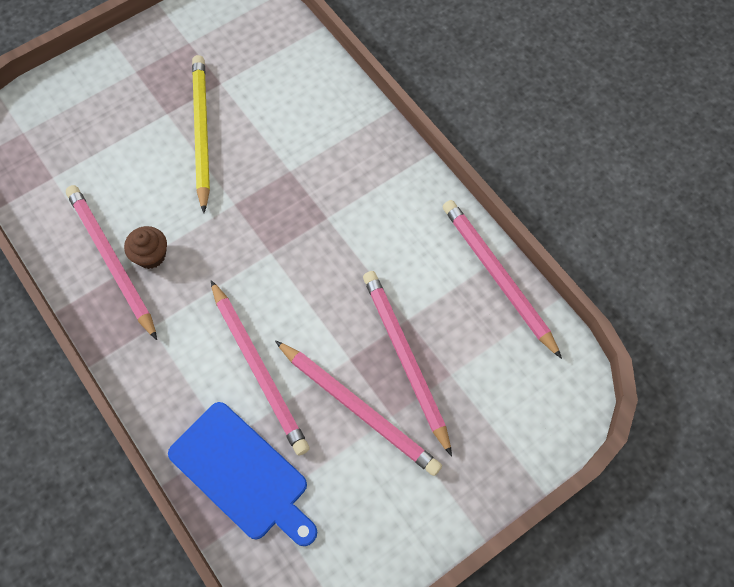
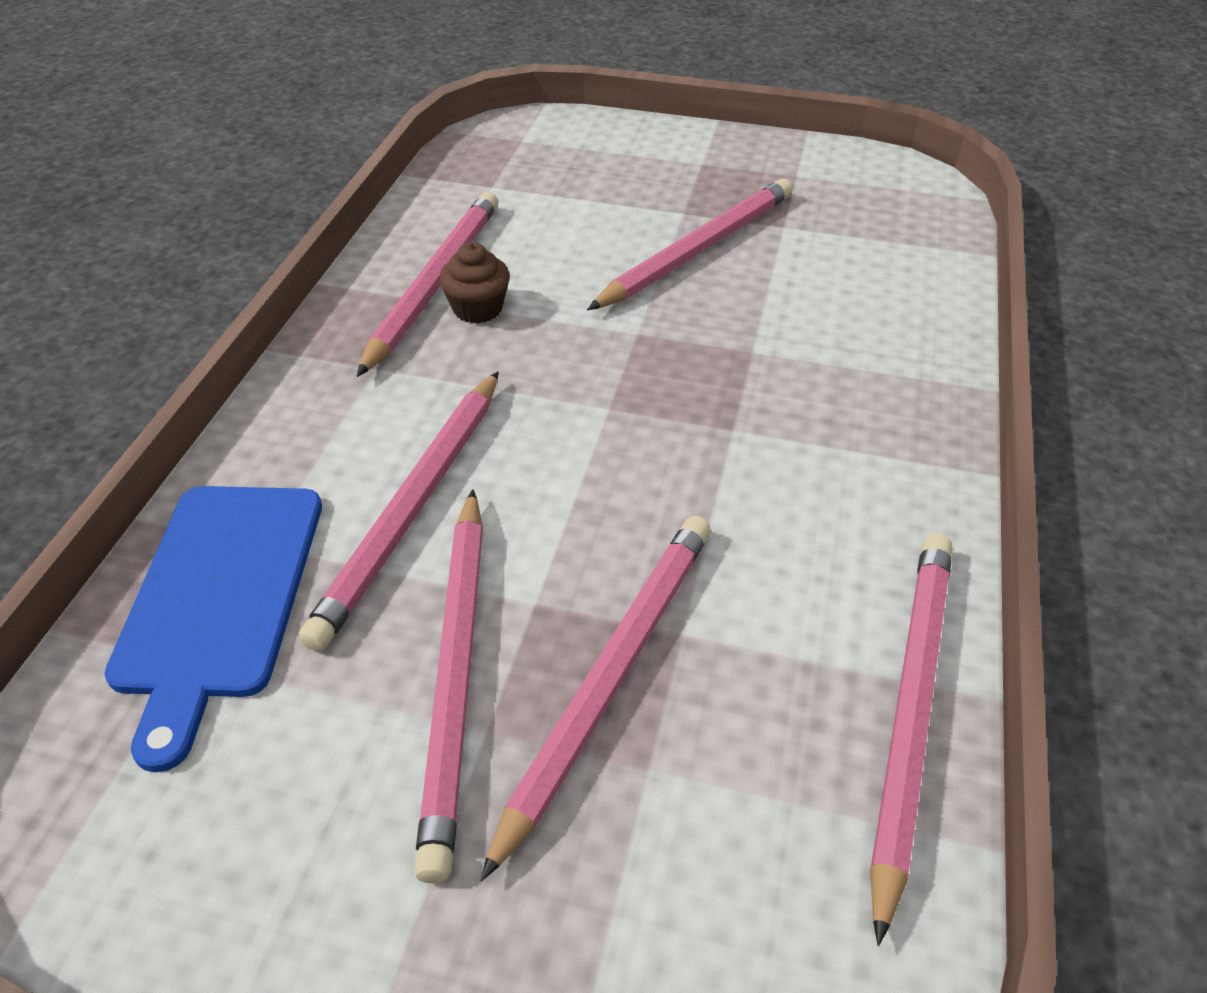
camera: 50 degrees right, 20 degrees down
(202, 132) = (697, 250): yellow pencil -> pink pencil

